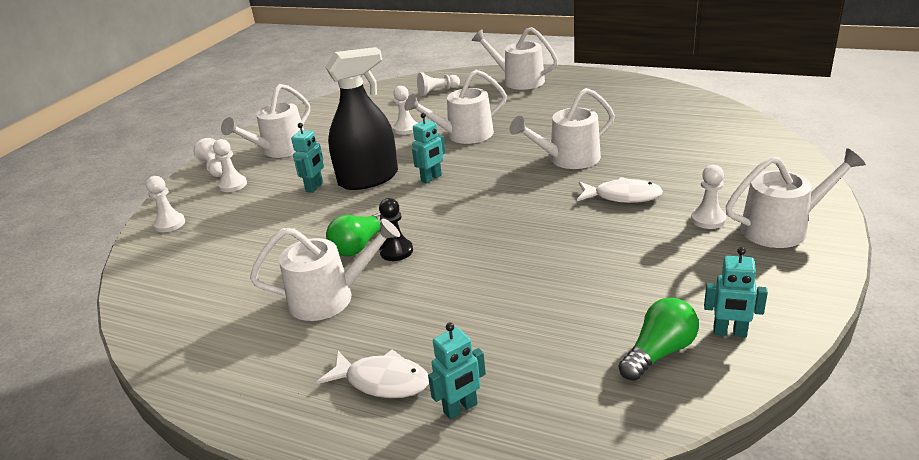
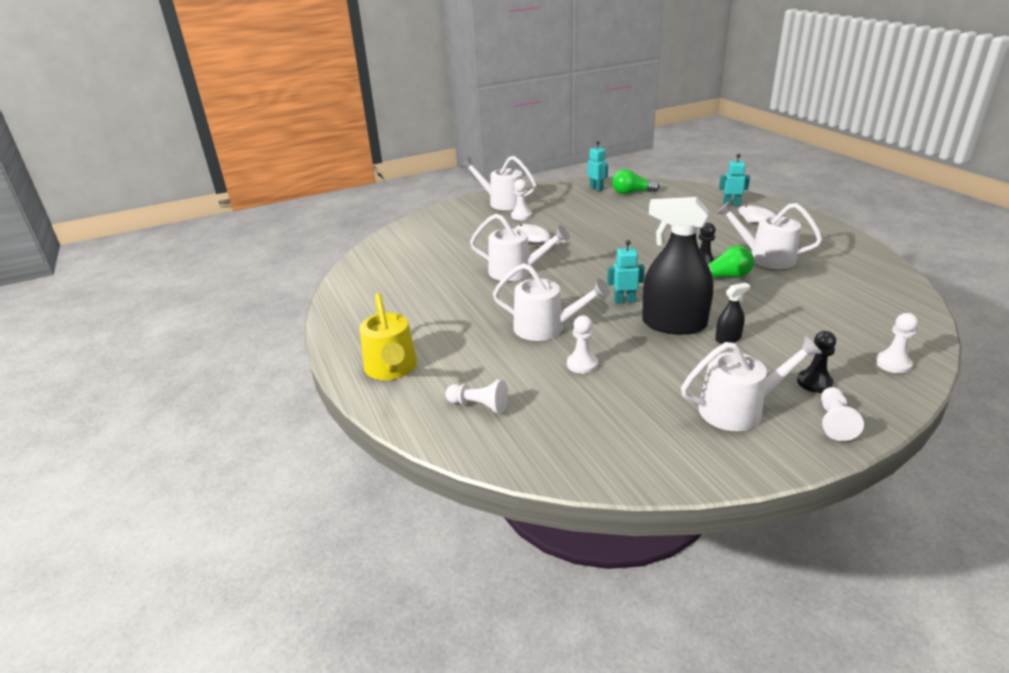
camera: 140 degrees left, 0 degrees up
(233, 185) = (814, 382): white pawn -> black pawn
(315, 187) = (728, 338): turquoise robot -> black spray bottle
(519, 81) = (392, 369): white watering can -> yellow watering can

